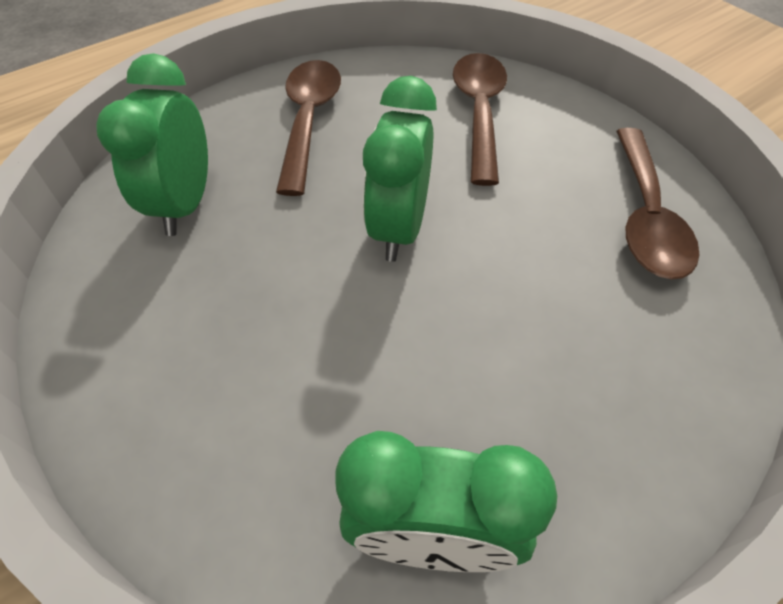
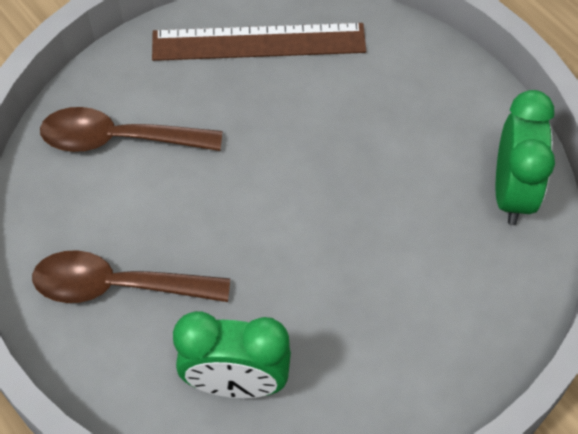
camera: 90 degrees left, 5 degrees up
(398, 228) = (268, 207): green clock -> none
(646, 217) = (258, 42): brown spoon -> brown ruler

